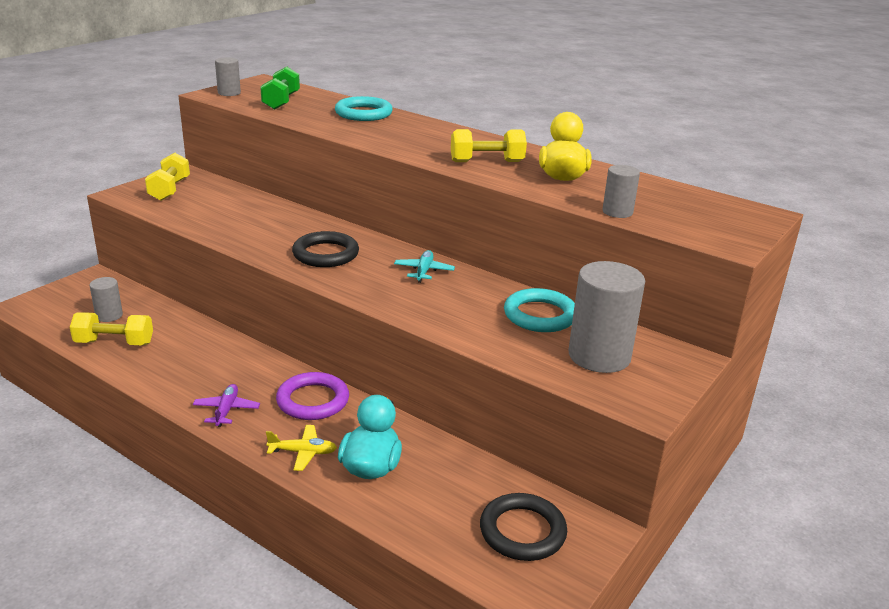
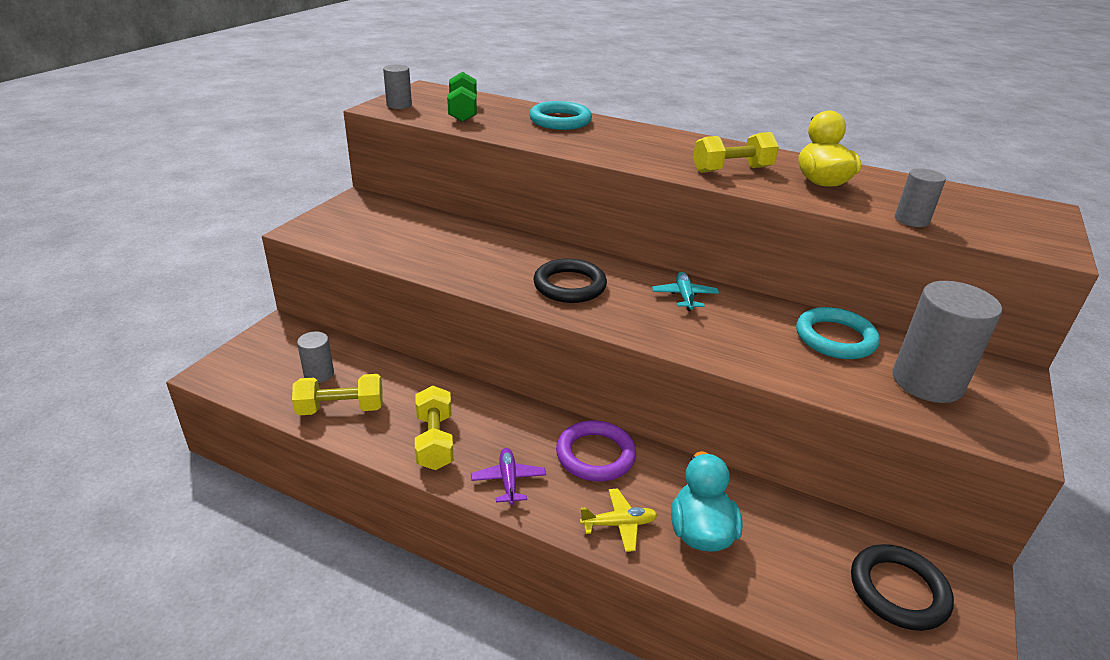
camera: 10 degrees left, 5 degrees up
(169, 190) = (353, 221): yellow dumbbell -> yellow dumbbell (435, 441)

